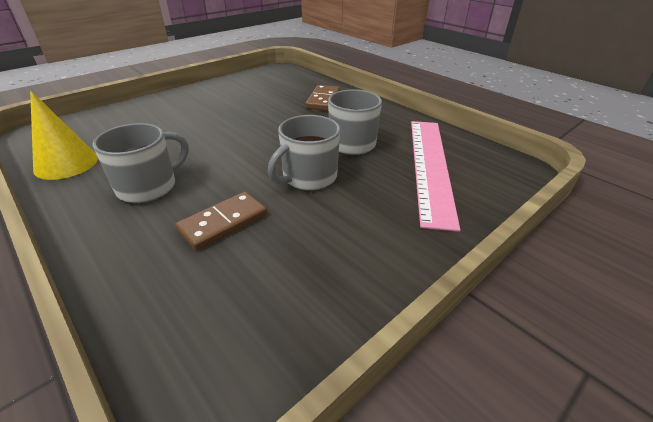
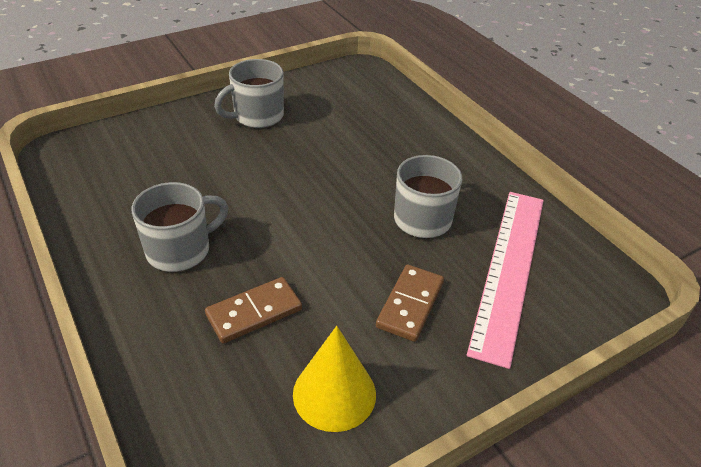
camera: 10 degrees right, 5 degrees up
(66, 163) = (94, 202): yellow cone -> yellow cone (334, 393)
(308, 177) = (358, 264): grey mug -> grey mug (257, 116)
(323, 100) = (404, 136): brown domino -> brown domino (410, 304)

